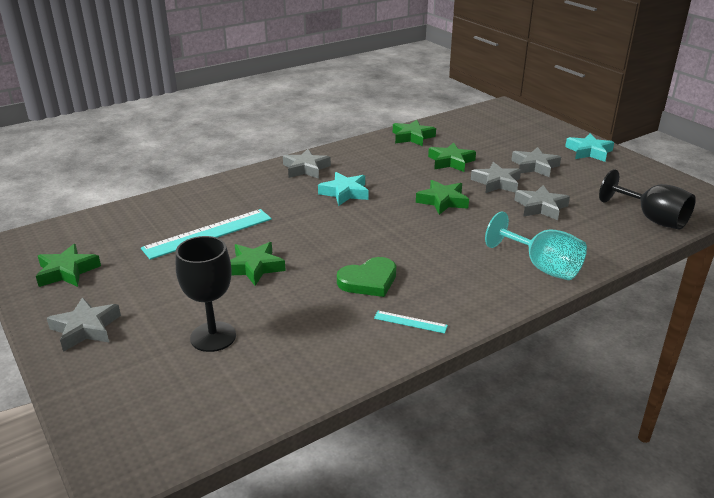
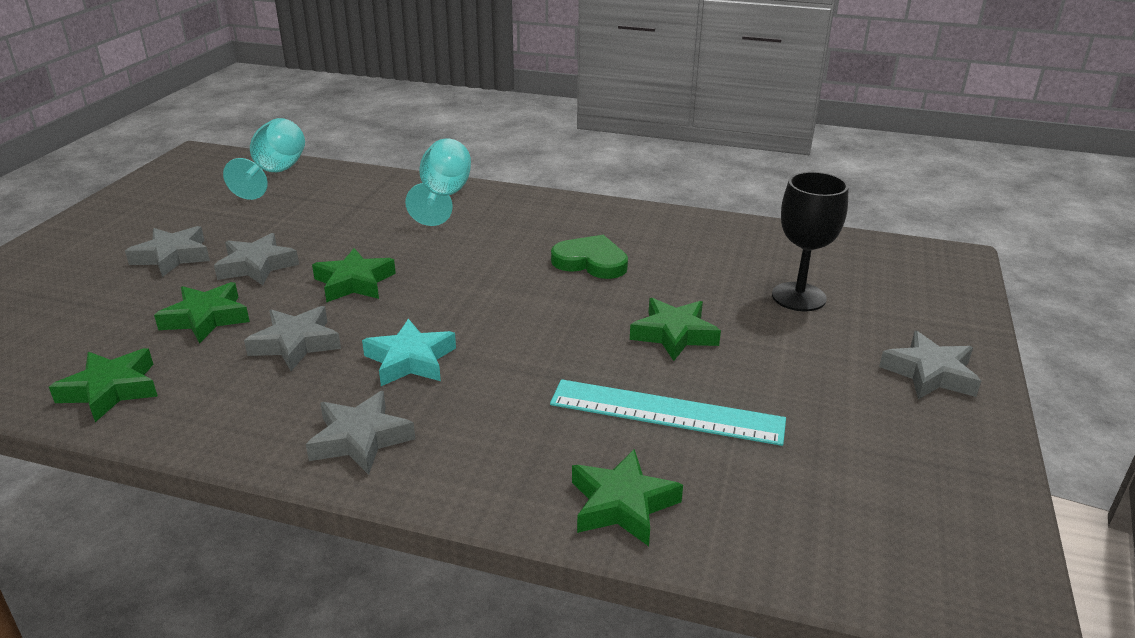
camera: 130 degrees left, 0 degrees up
(67, 271) = (917, 471): green star -> green star (622, 504)
(410, 322) = (619, 223): turquoise ruler -> none
(540, 207) = (305, 225): grey star -> grey star (296, 344)
(589, 152) = (85, 236): turquoise star -> none
(651, 219) = (275, 173): black goblet -> turquoise goblet

